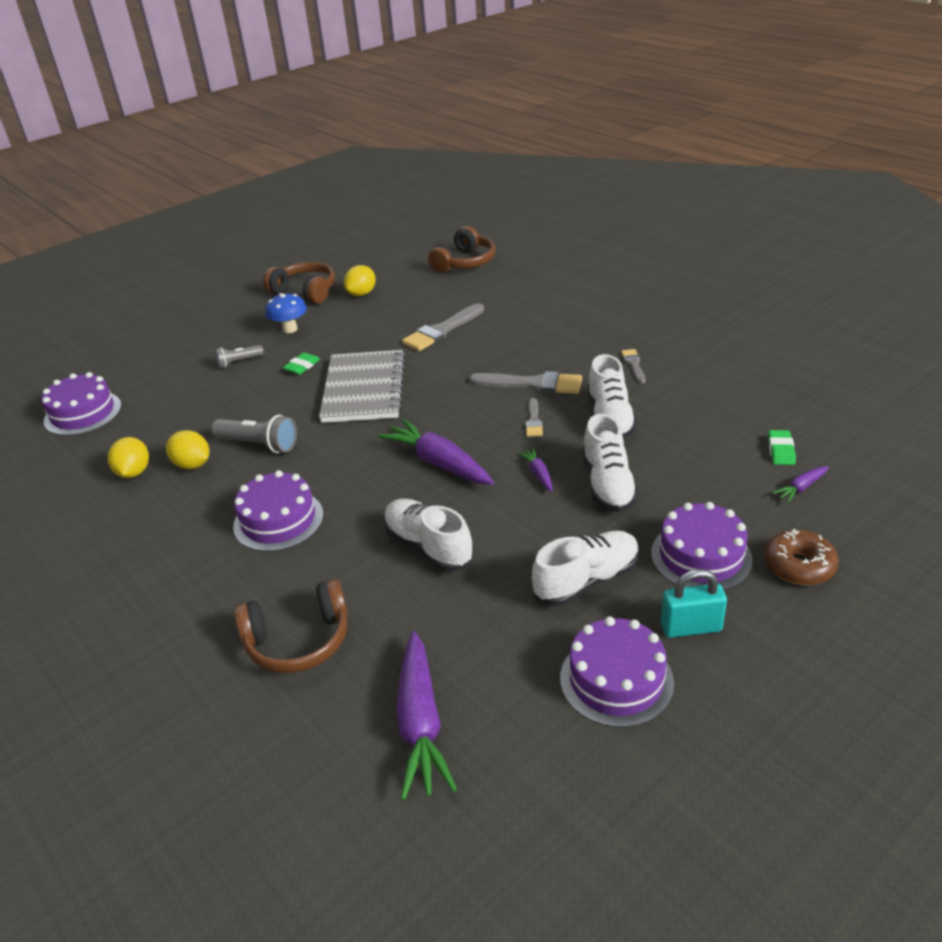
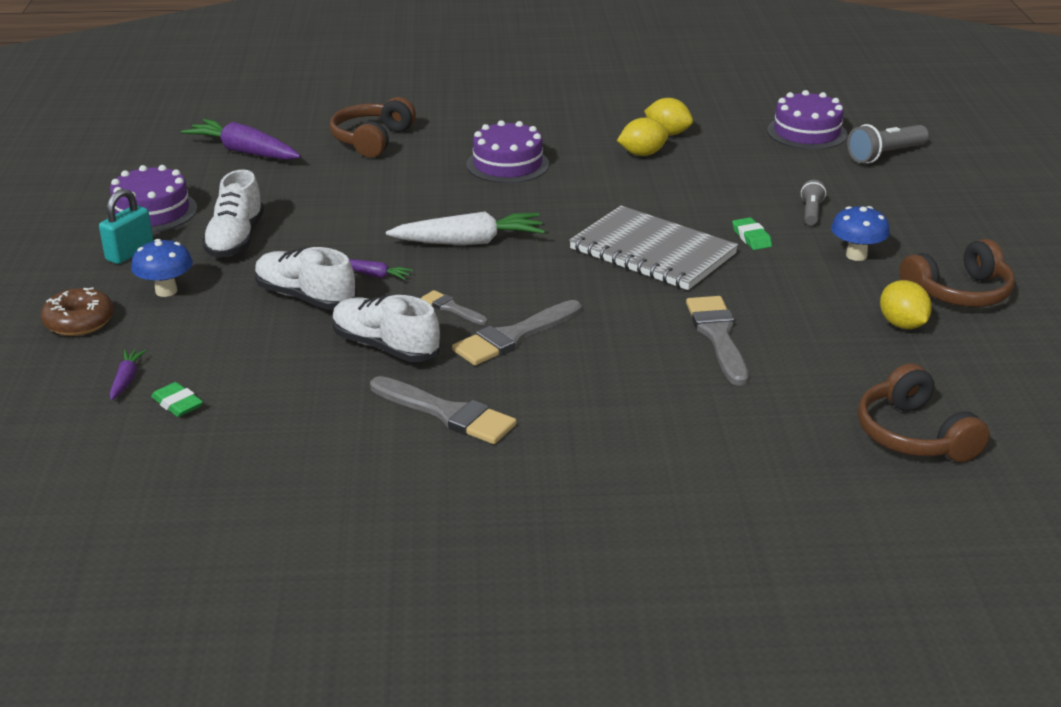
camera: 125 degrees right, 5 degrees down
(259, 444) = (630, 183): grey flashlight -> grey flashlight (885, 155)
(428, 547) = (377, 202): white shoe -> none
(439, 463) = (469, 242): purple carrot -> white carrot
(634, 365) = (447, 413): grey brush -> grey brush, size x1.85
(701, 556) = (166, 291): purple cake -> blue mushroom

